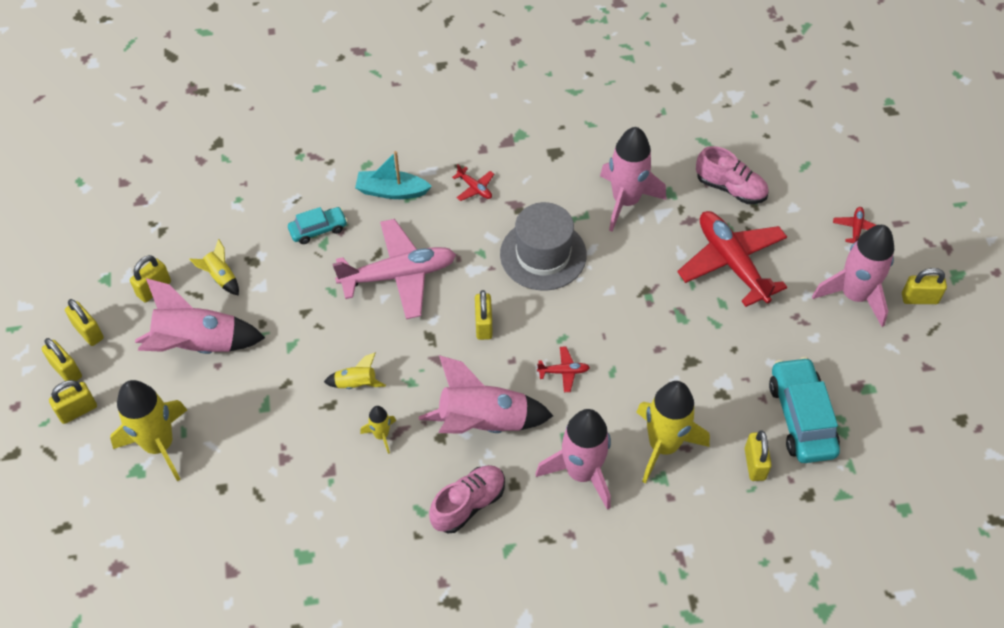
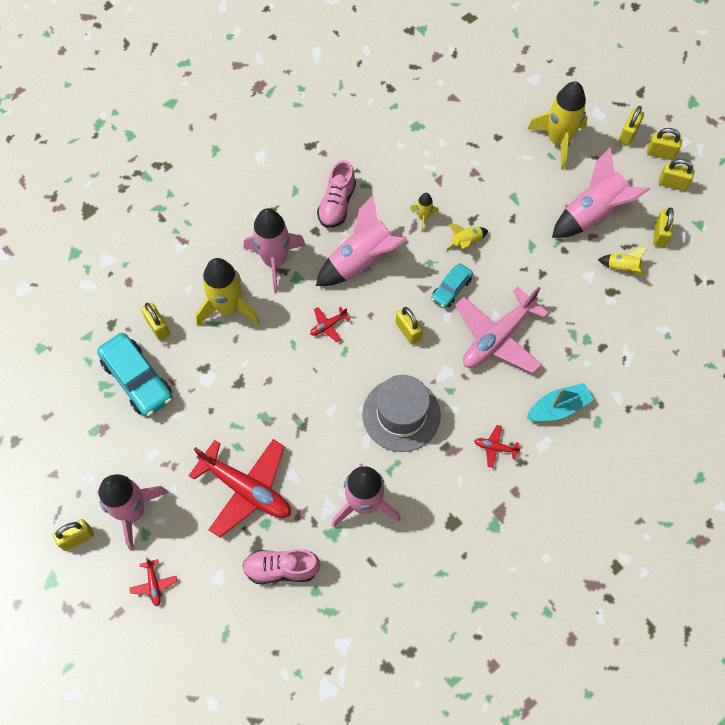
camera: 150 degrees right, 10 degrees up
(318, 229) = (586, 343): turquoise car -> turquoise car (451, 289)

